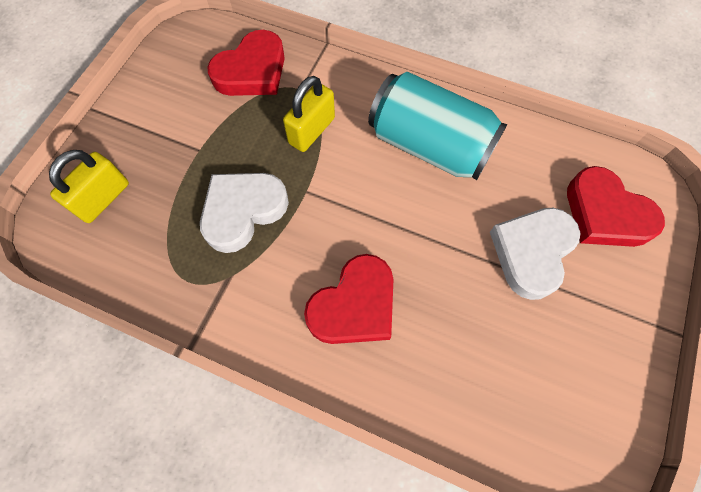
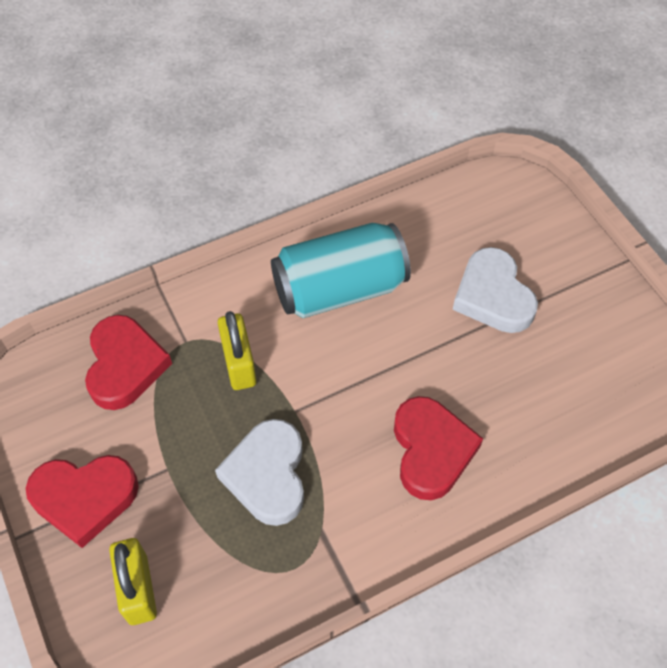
camera: 50 degrees left, 10 degrees down
(605, 214) = (504, 226): red heart -> red heart (84, 498)

